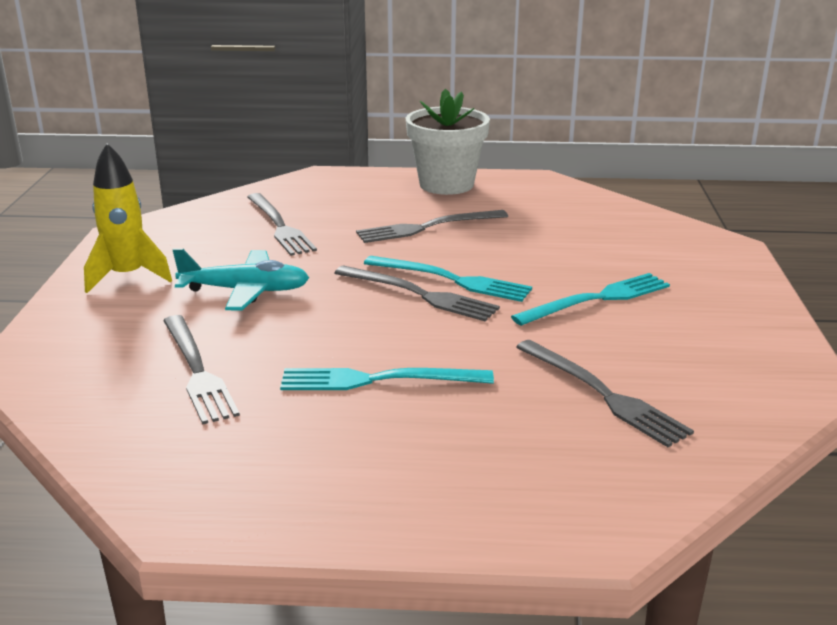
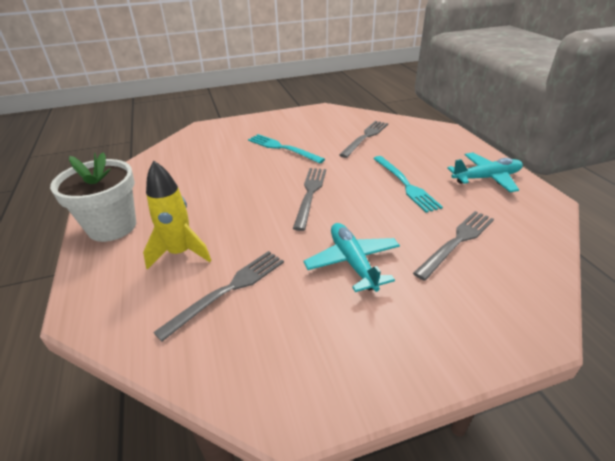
camera: 110 degrees left, 10 degrees up
(127, 277) = (377, 345): yellow rocket -> yellow rocket (180, 253)
(321, 481) = (486, 178): none -> turquoise plane
(427, 227) = (206, 215): grey fork -> none
(451, 280) = (285, 188): turquoise fork -> none

